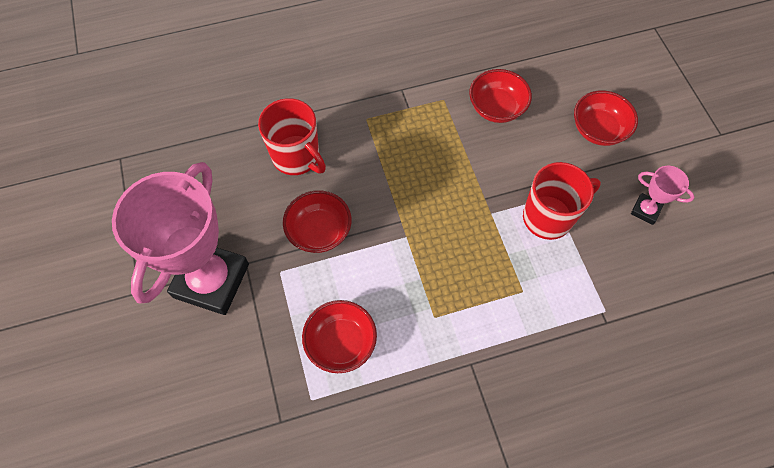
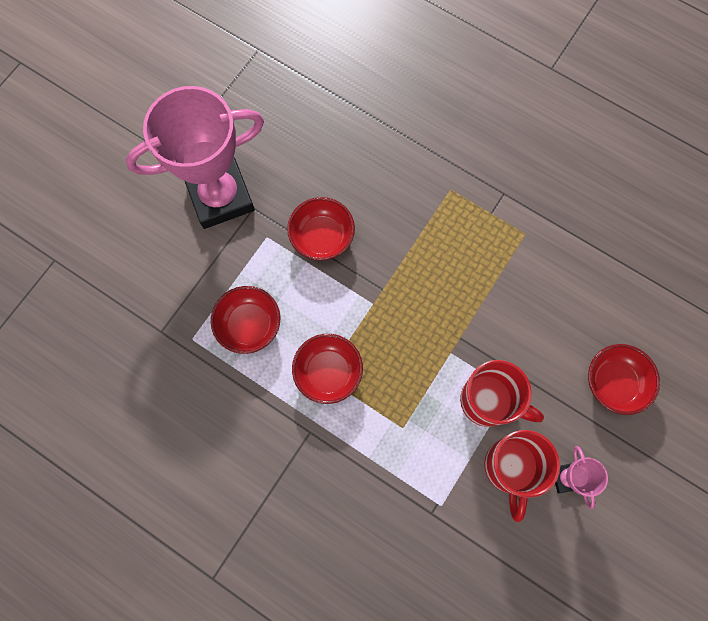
camera: 50 degrees right, 10 degrees up
(297, 157) = (369, 168): red mug -> red mug (510, 468)
(496, 108) = (556, 282): red bowl -> red bowl (328, 372)

